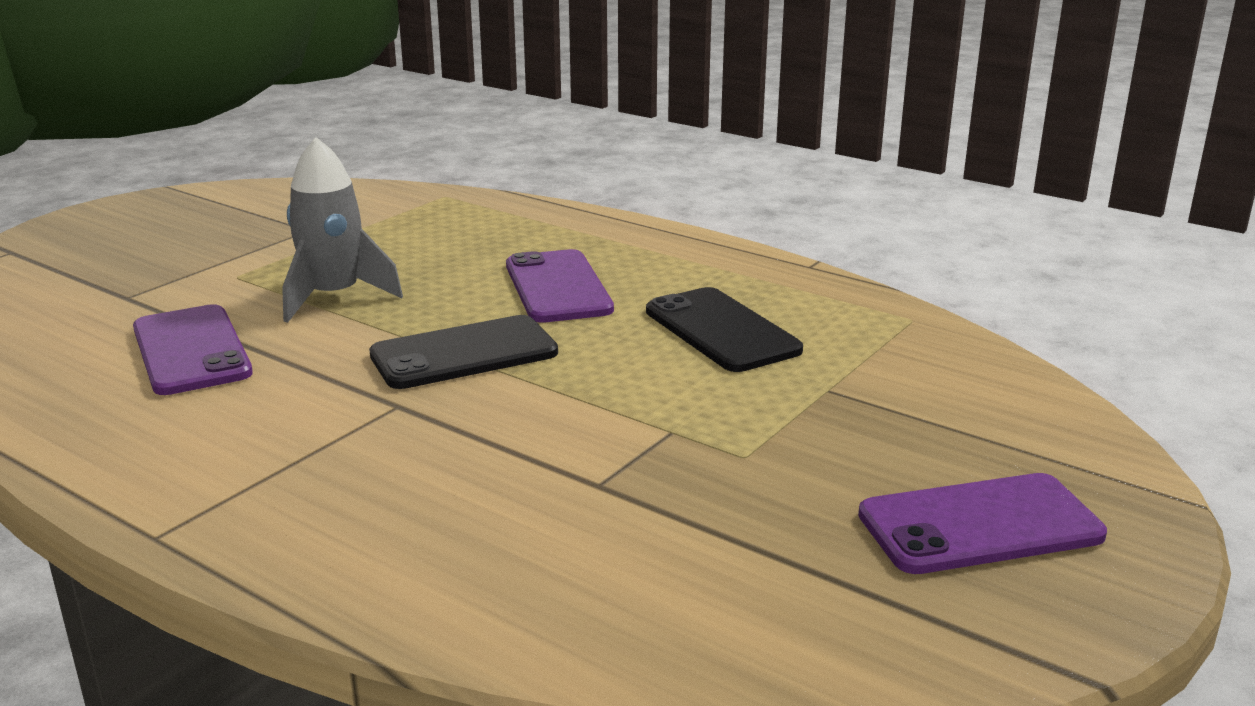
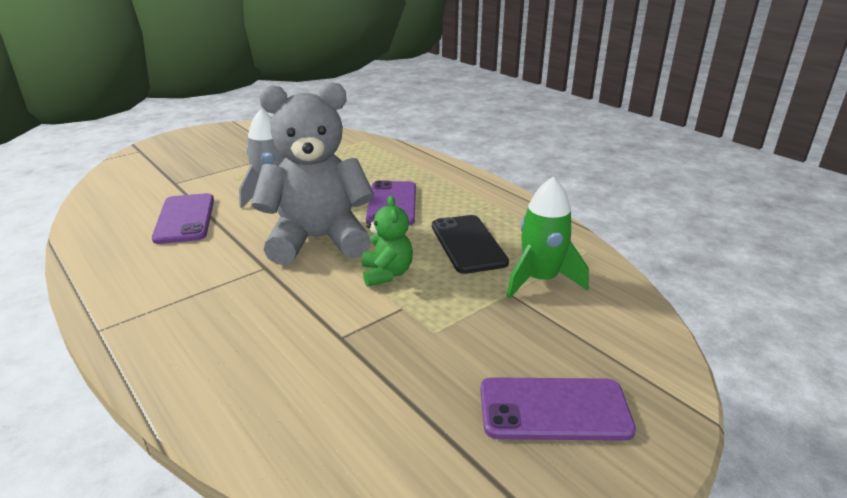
camera: 15 degrees right, 5 degrees up
(464, 354) = (318, 240): black phone -> grey teddy bear
(615, 388) = (387, 274): none -> green teddy bear
(863, 365) = (540, 280): none -> green rocket

